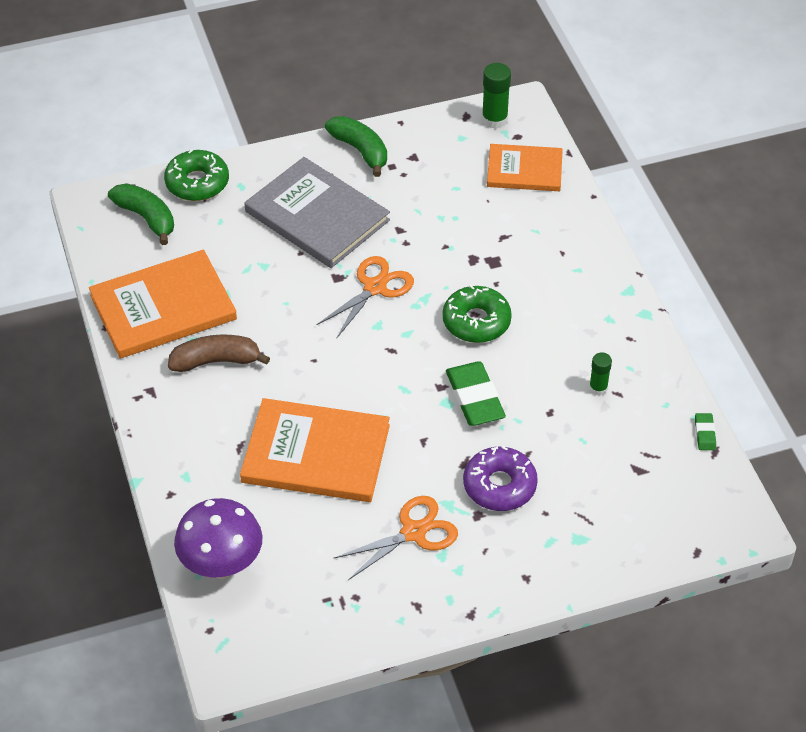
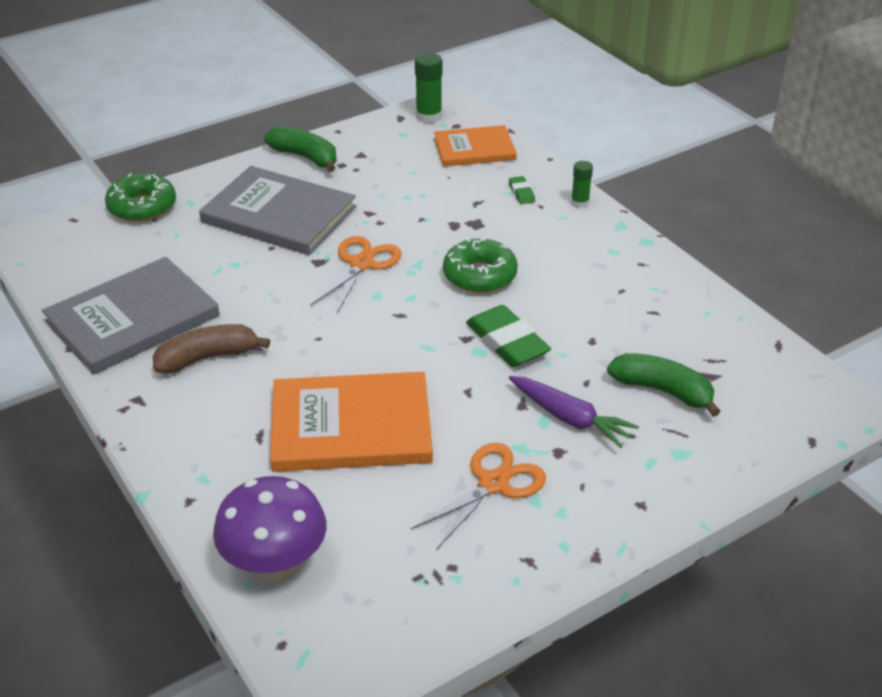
camera: 15 degrees left, 10 degrees down
(146, 218) = (93, 244): green banana -> green banana (662, 391)
(163, 307) = (132, 319): orange book -> grey book
(499, 485) = (570, 418): purple donut -> purple carrot
(598, 388) = (631, 310): green glue stick -> green glue stick (580, 202)
(704, 433) = (759, 331): green eraser -> green eraser (521, 193)

